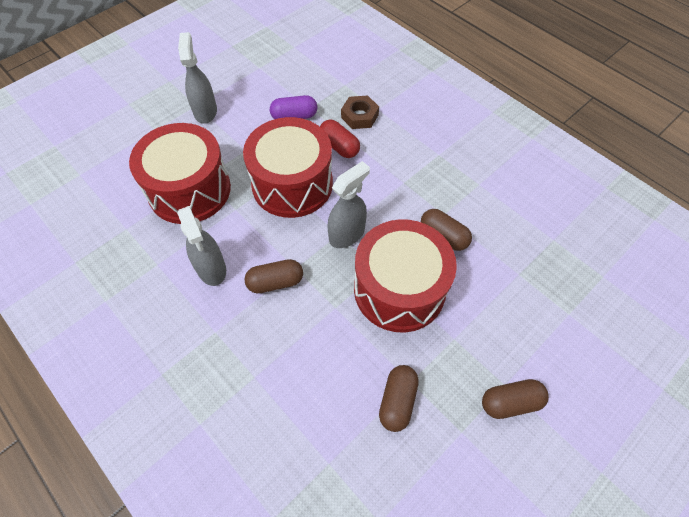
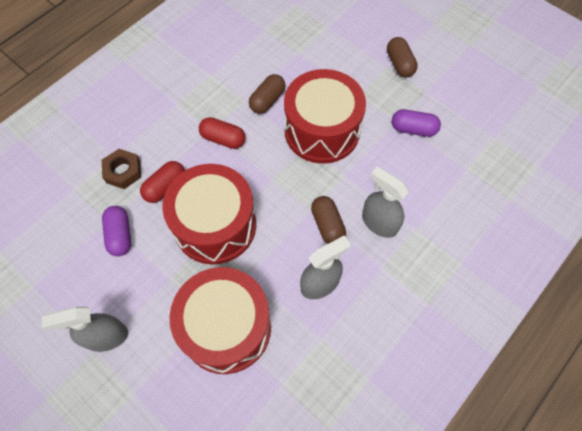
camera: 95 degrees left, 5 degrees up
(347, 234) = (271, 172): grey spray bottle -> grey spray bottle (379, 223)
(392, 193) = (223, 139): none -> red capsule
(397, 401) = (413, 129): brown capsule -> purple capsule

